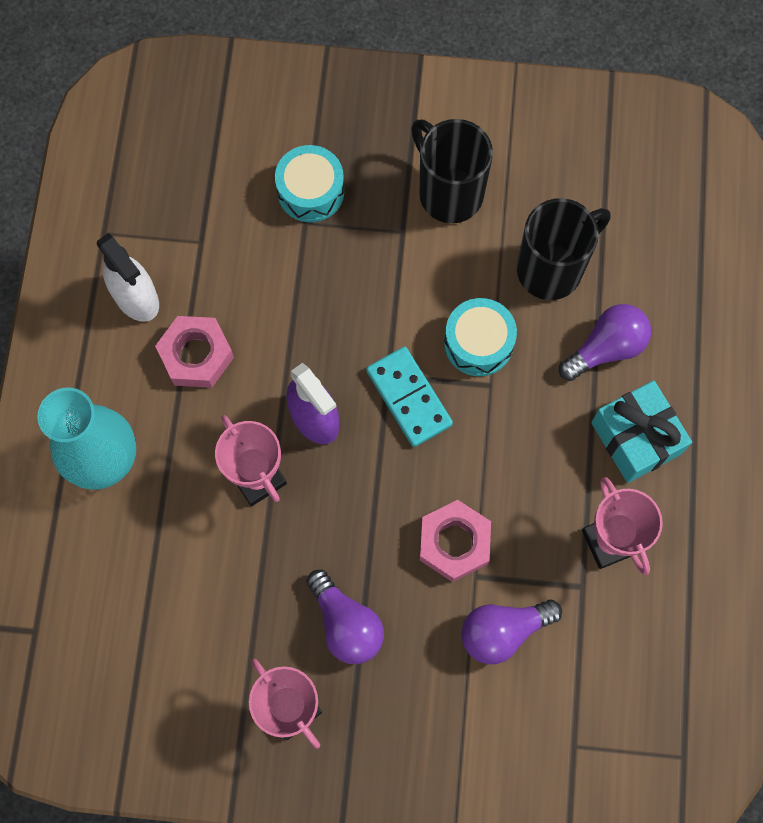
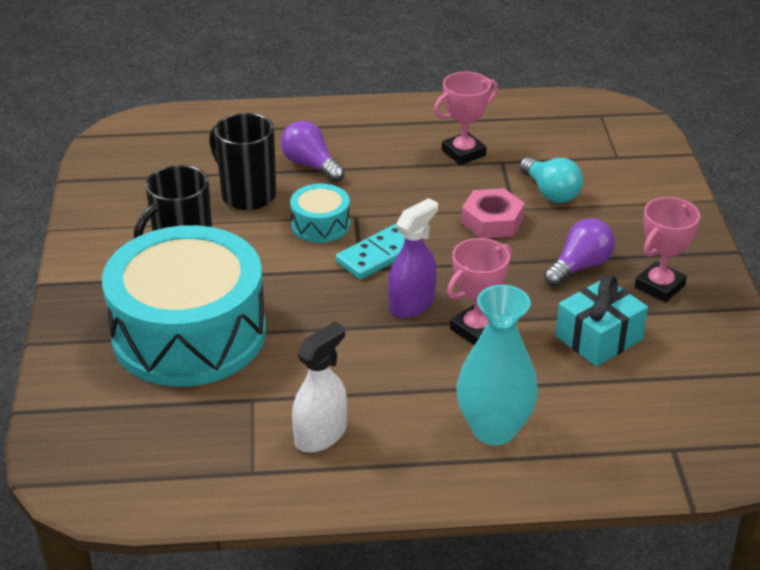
camera: 100 degrees left, 35 degrees down
(196, 355) = (371, 384): pink nut -> none
(310, 191) = (189, 334): turquoise drum -> turquoise drum, size x2.36
(503, 631) = (550, 192): purple light bulb -> turquoise light bulb
(636, 438) = (380, 147): turquoise gift -> turquoise gift (598, 338)

